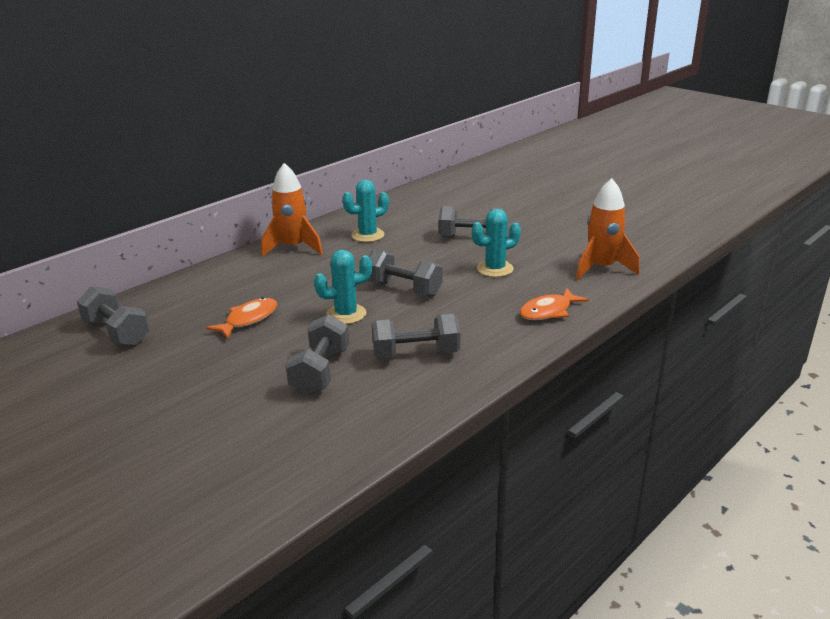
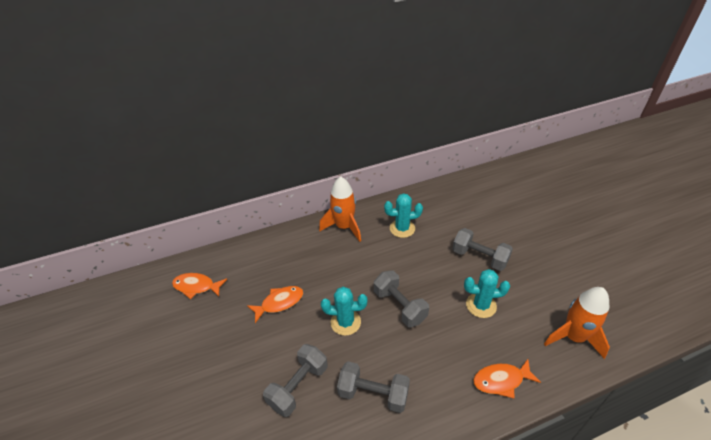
camera: 25 degrees right, 15 degrees up
(117, 333) = (196, 286): grey dumbbell -> orange fish

